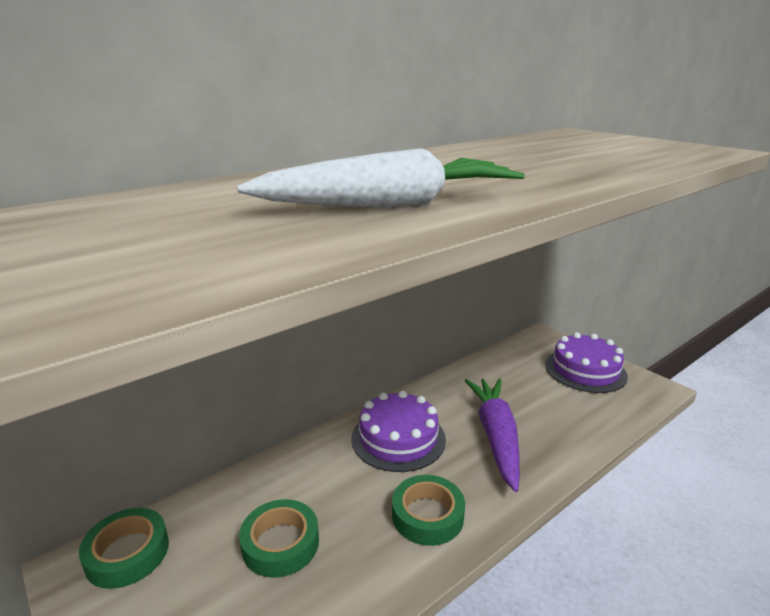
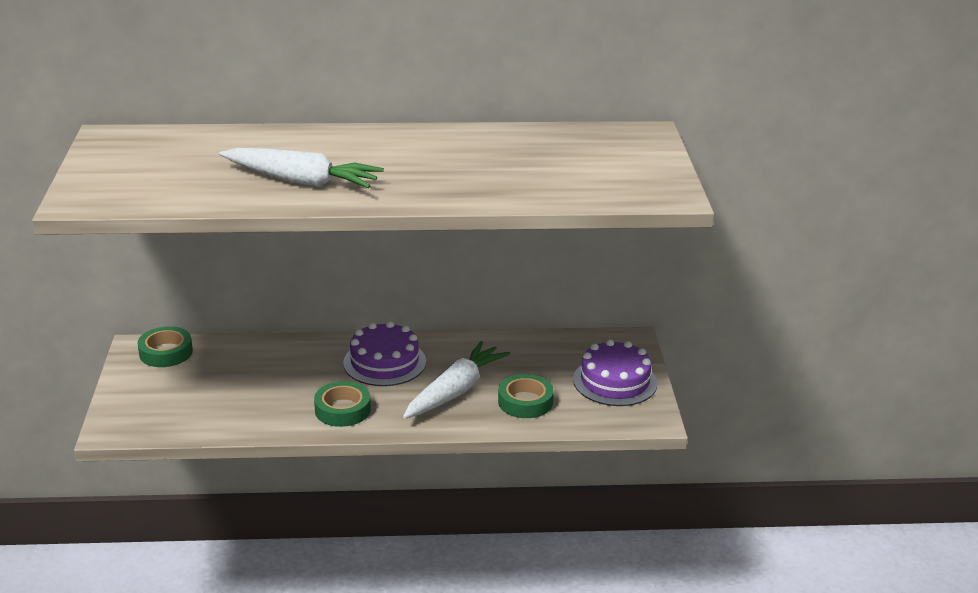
camera: 35 degrees right, 5 degrees up
(280, 543) = (245, 384): green tape -> green tape (525, 402)
(496, 436) = (455, 391): purple carrot -> white carrot

